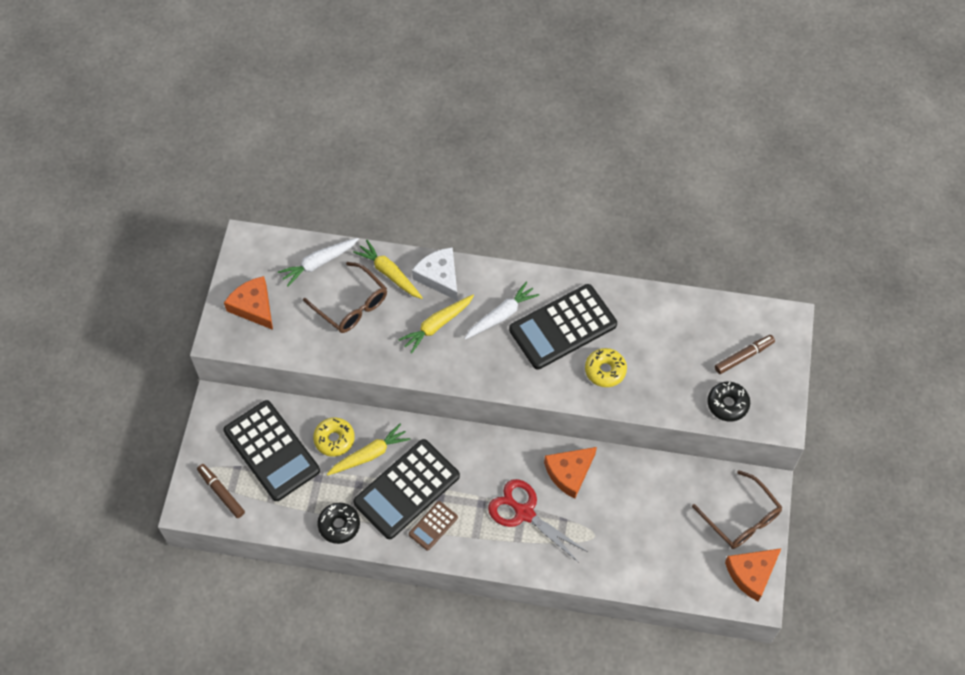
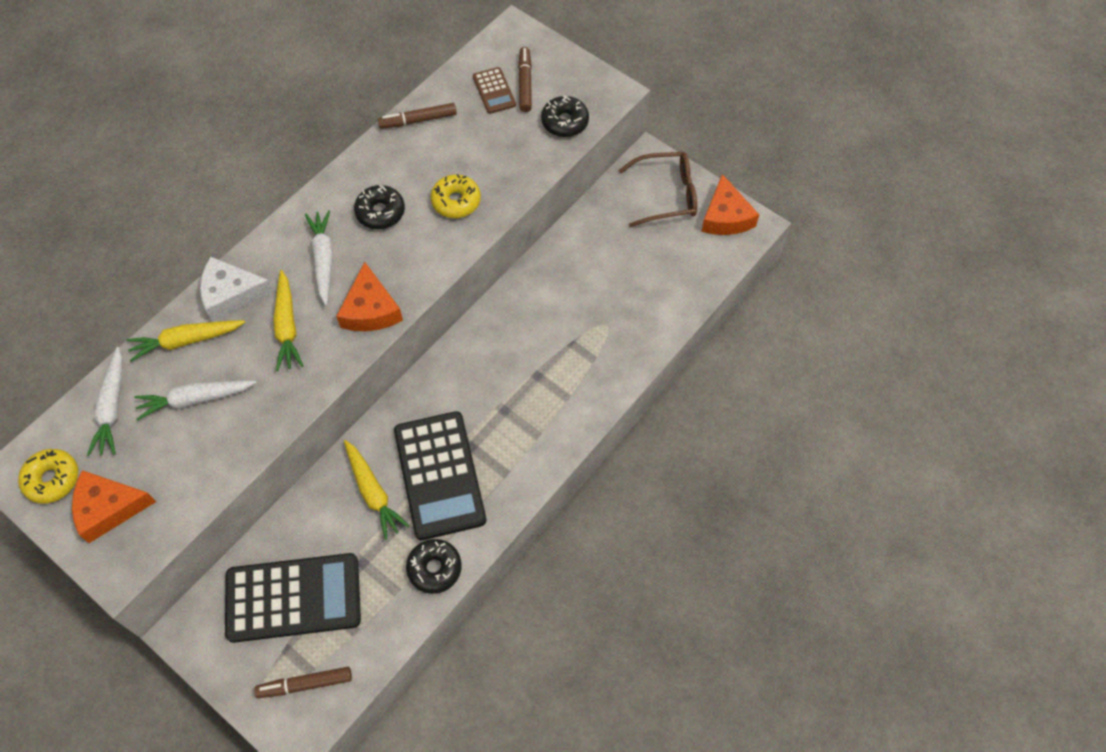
camera: 60 degrees left, 0 degrees up
(334, 439) = (328, 521): yellow donut -> yellow donut (52, 479)
(352, 306) = (195, 399): brown glasses -> white carrot
(369, 454) = (373, 493): yellow carrot -> yellow carrot turned 150 degrees clockwise
(433, 526) = (499, 470): brown calculator -> brown calculator (494, 91)
(524, 513) = (542, 375): red scissors -> none
(563, 327) = (380, 212): black calculator -> black donut
(569, 472) = (525, 311): orange cheese -> orange cheese (370, 309)
(657, 304) = (418, 120): none -> brown marker

